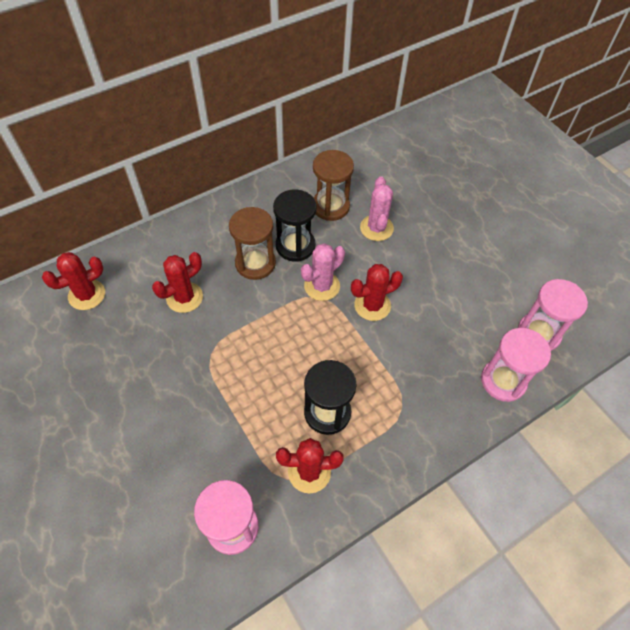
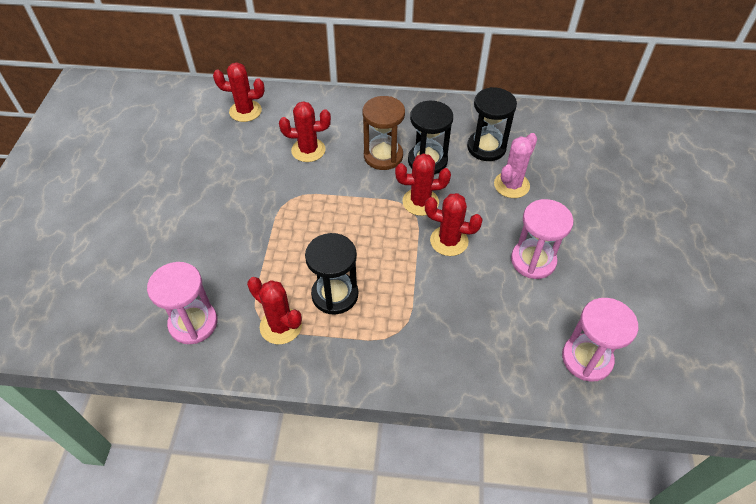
camera: 40 degrees right, 5 degrees down
(322, 286) = (420, 202): pink cactus -> red cactus
(330, 206) = (486, 147): brown hourglass -> black hourglass
(503, 381) = (511, 373): pink hourglass -> pink hourglass (533, 261)

